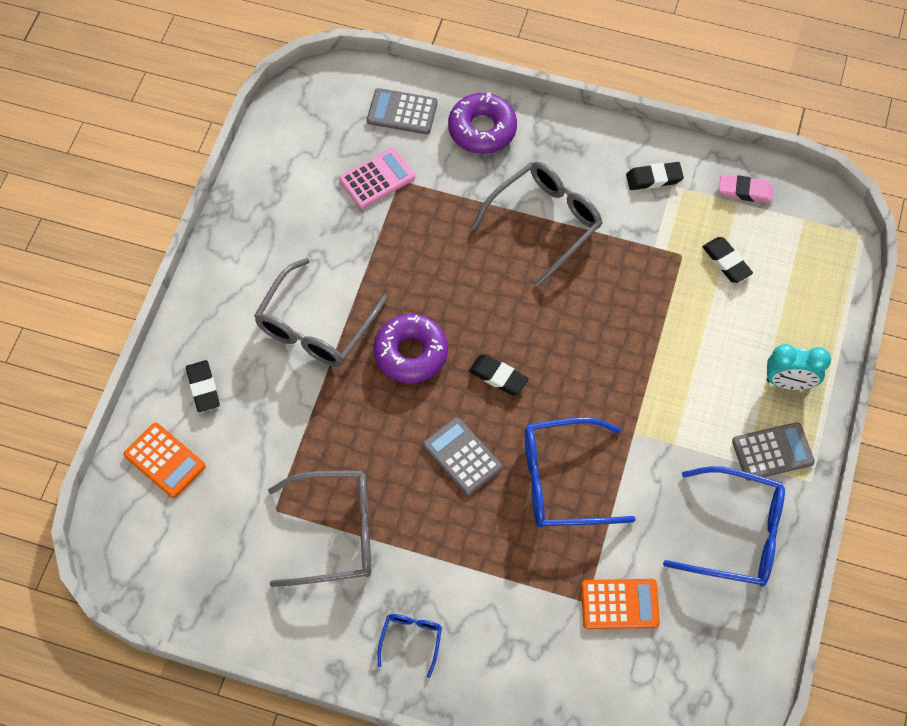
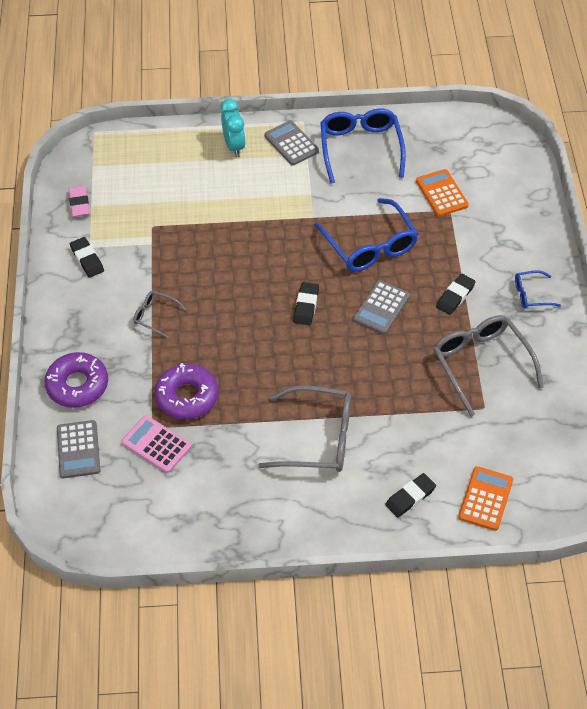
camera: 110 degrees left, 10 degrees down
(411, 353) = (312, 366): purple donut -> purple donut (187, 397)
(545, 222) = (155, 316): grey glasses -> grey glasses, size x0.50
(726, 262) = (148, 200): black eraser -> black eraser (455, 296)

